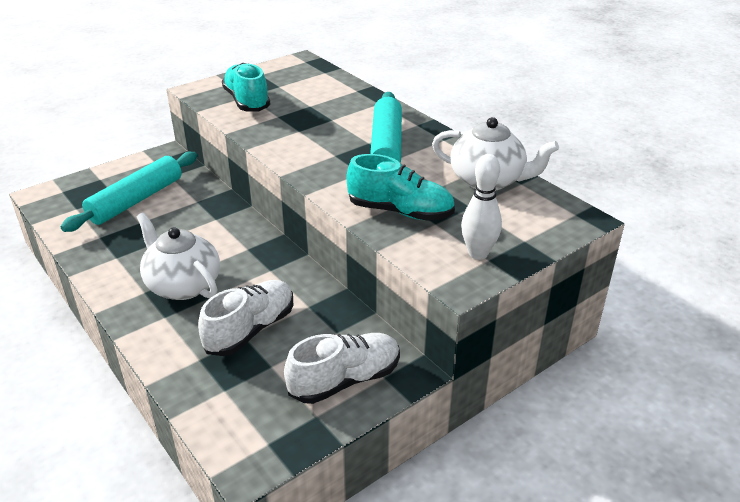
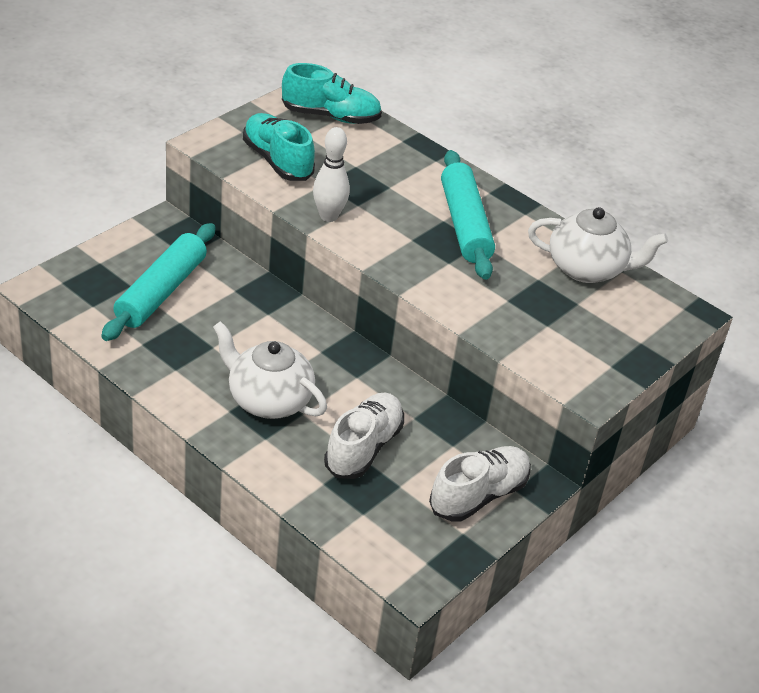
camera: 15 degrees left, 5 degrees up
(400, 211) = (508, 312): turquoise shoe -> turquoise shoe (331, 116)
(478, 253) = (599, 359): white bowling pin -> white bowling pin (328, 216)

